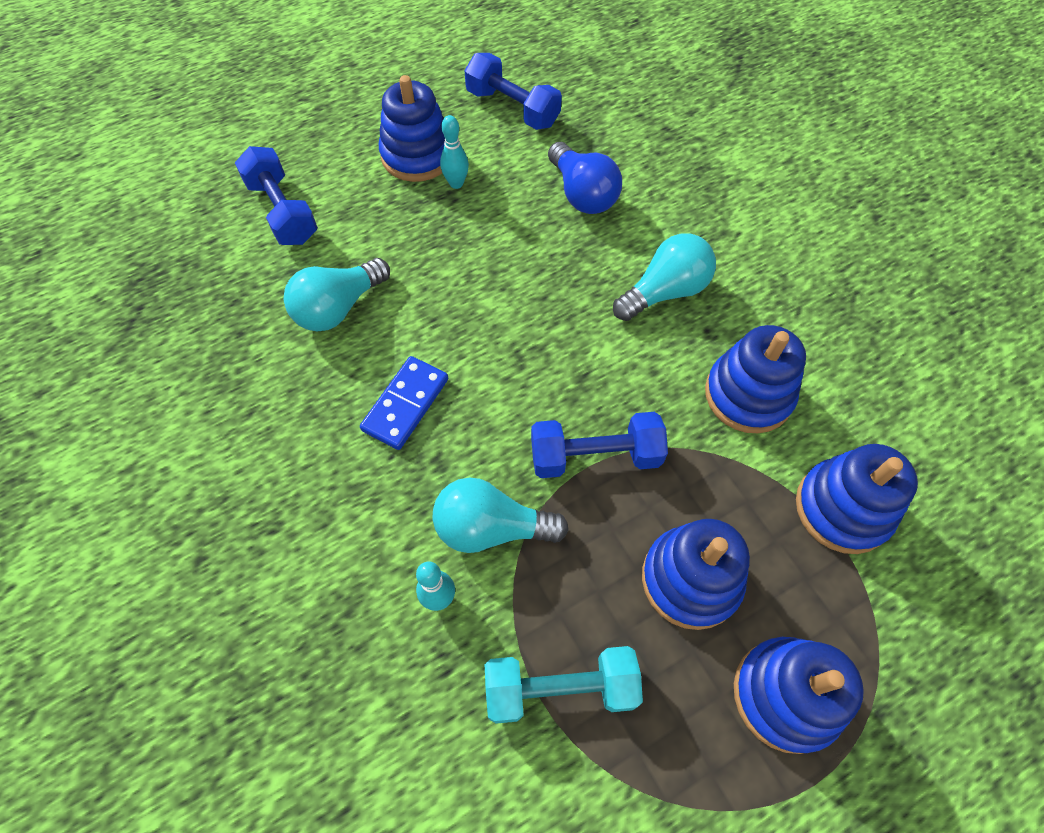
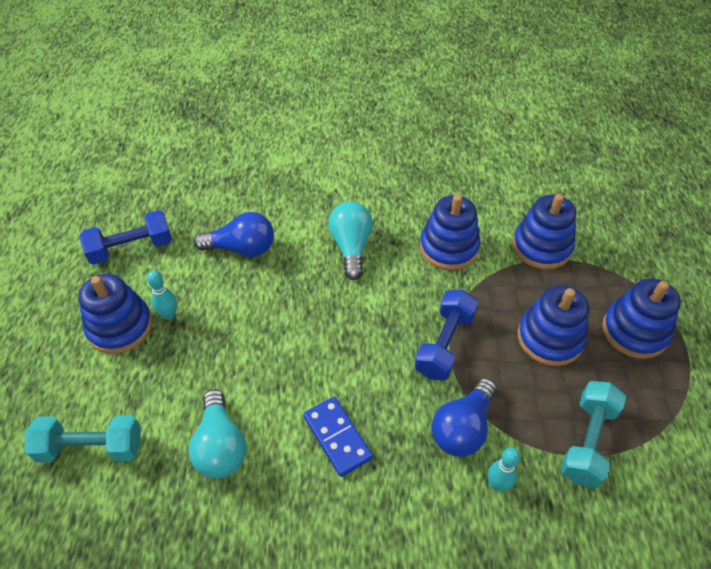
camera: 60 degrees left, 10 degrees down
(282, 211) = (91, 447): blue dumbbell -> turquoise dumbbell
(491, 528) = (463, 428): turquoise light bulb -> blue light bulb

